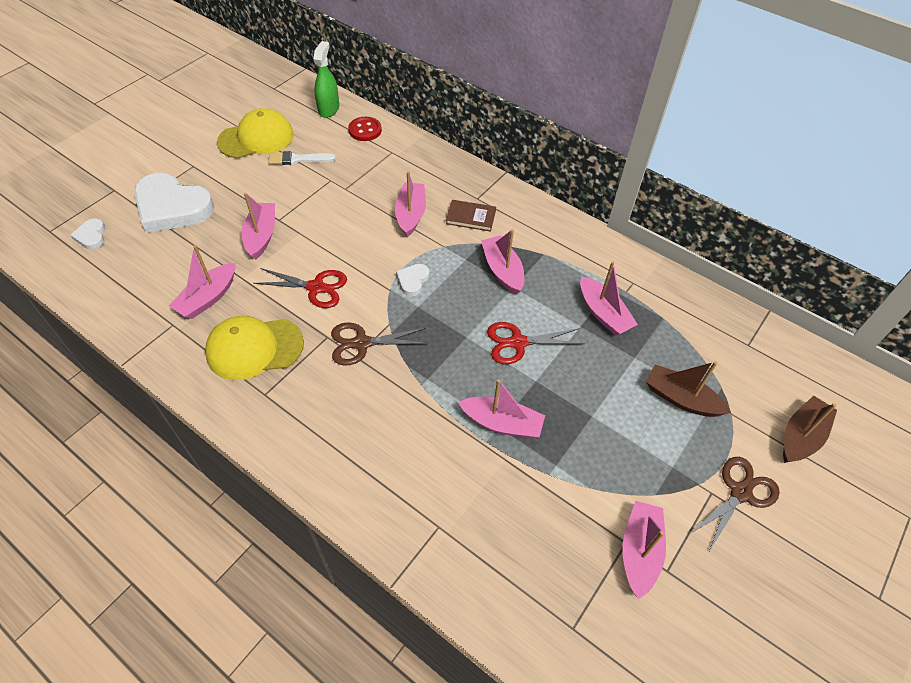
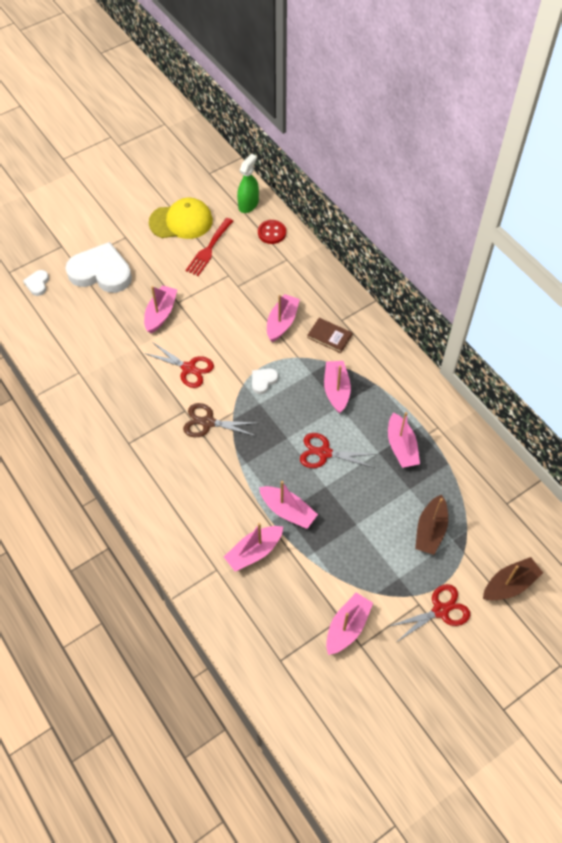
camera: 20 degrees right, 5 degrees up
(172, 207) = (101, 272): white heart -> white heart turned 150 degrees clockwise
(208, 298) = (108, 357): pink boat -> pink boat (254, 552)
(254, 348) = (131, 406): yellow cap -> none
(298, 159) = (209, 249): white brush -> red fork
(681, 398) = (430, 530): brown boat -> brown boat turned 120 degrees counterclockwise
(740, 493) = (440, 610): brown scissors -> red scissors

